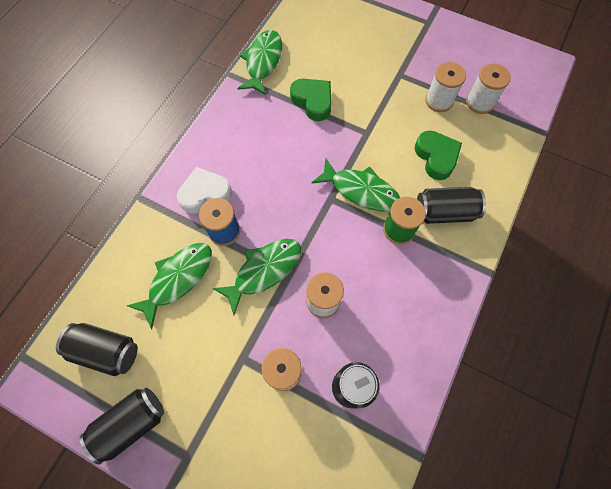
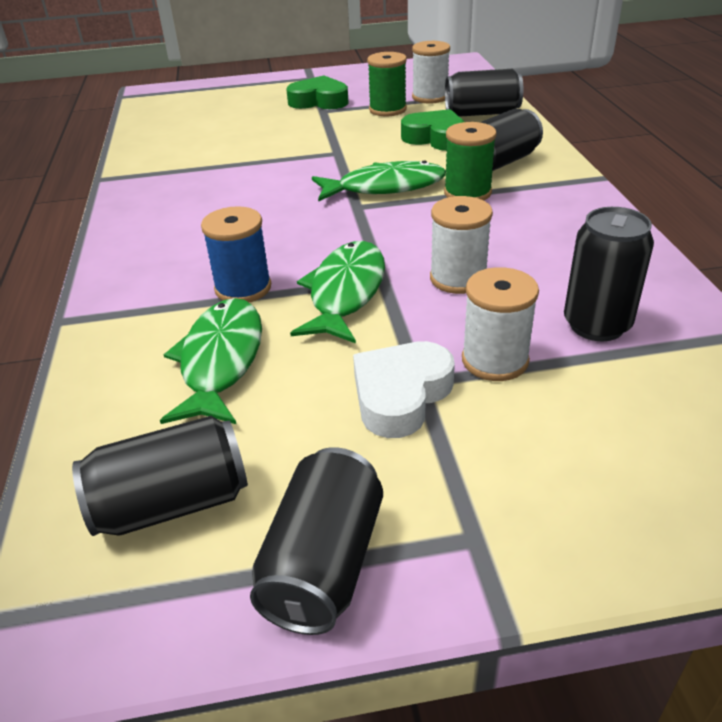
camera: 35 degrees left, 30 degrees down
(205, 194) = (174, 272): white heart -> white heart (400, 395)
(263, 62) = (140, 156): green fish -> none
(313, 101) = (242, 157): green heart -> green heart (319, 101)
(439, 101) = (387, 110): white spool -> green spool
(492, 147) = (482, 113): none -> black can

